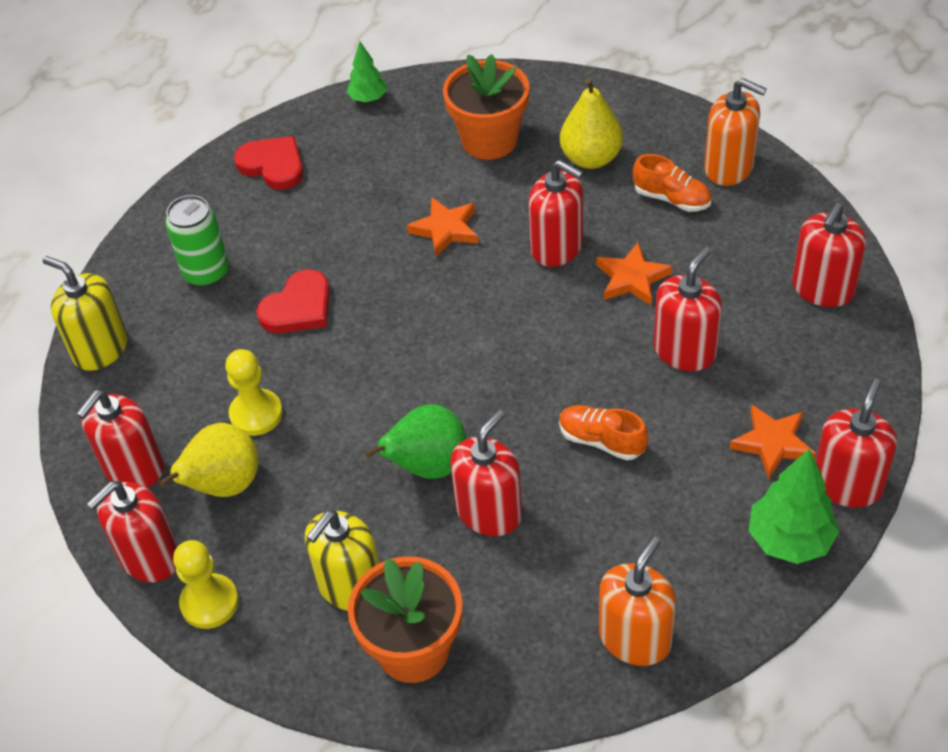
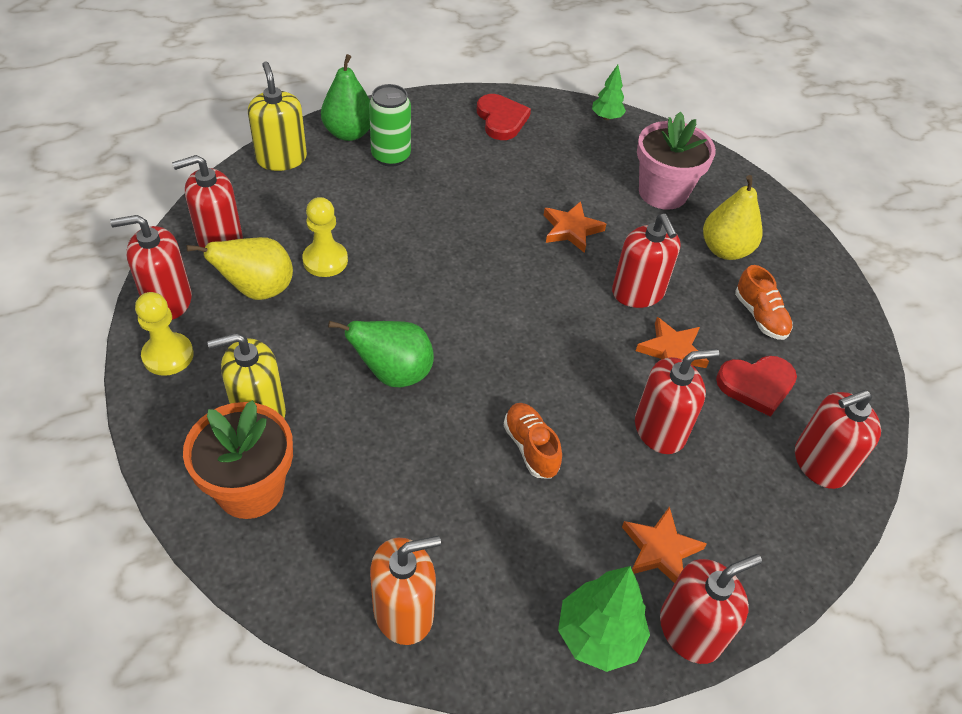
camera: 30 degrees right, 0 degrees up
(139, 278) = (349, 133): none -> green pear
(298, 307) = (423, 214): red heart -> red heart (756, 385)
(489, 140) = (662, 192): orange flower pot -> pink flower pot
(489, 512) = (400, 436): red soap dispenser -> none
(729, 167) = (829, 324): orange soap dispenser -> none

